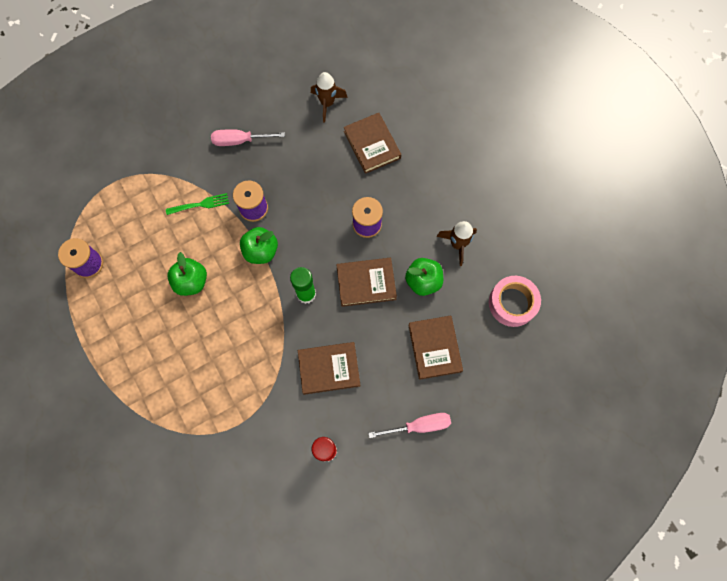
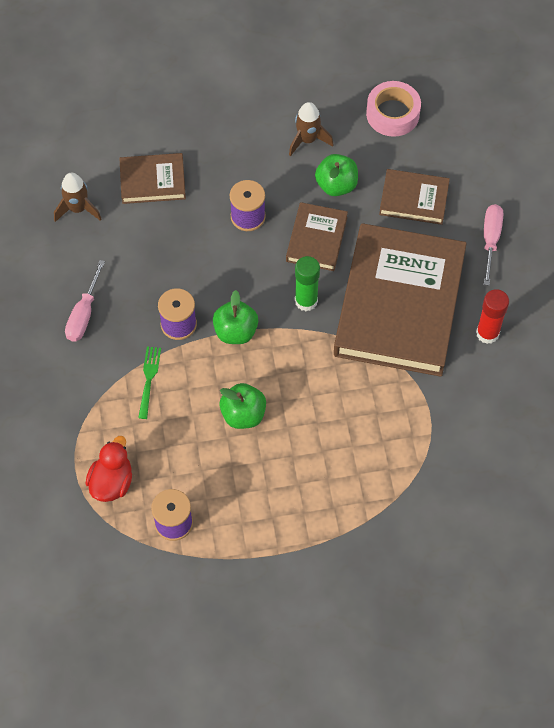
camera: 70 degrees left, 10 degrees down
(109, 210) = (111, 482): none -> red duck
(329, 369) = (399, 304): brown book -> brown book, size x2.15

